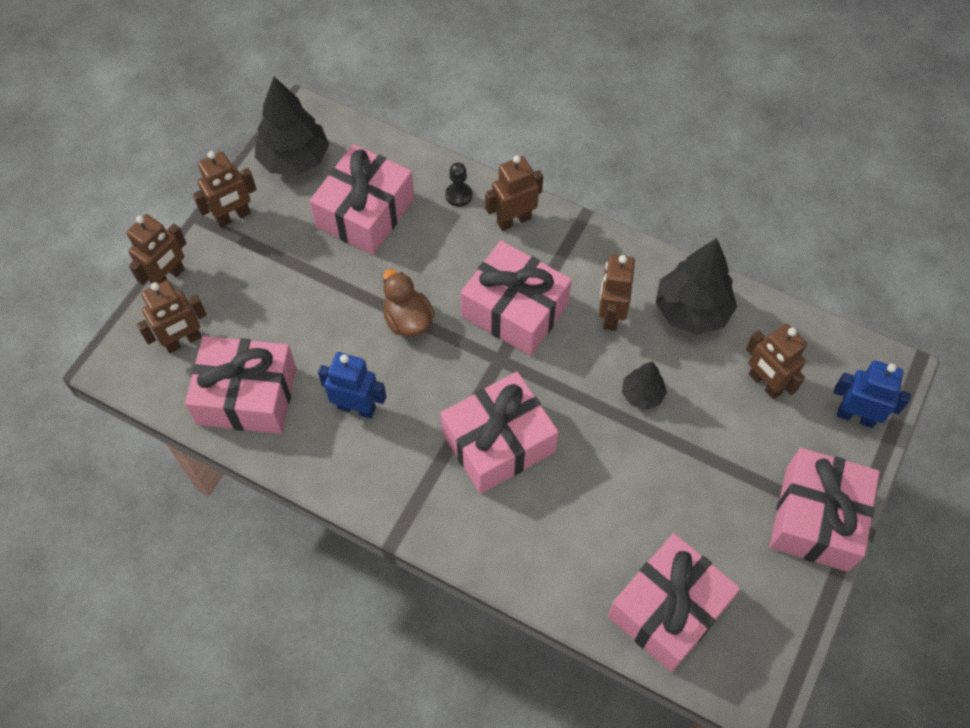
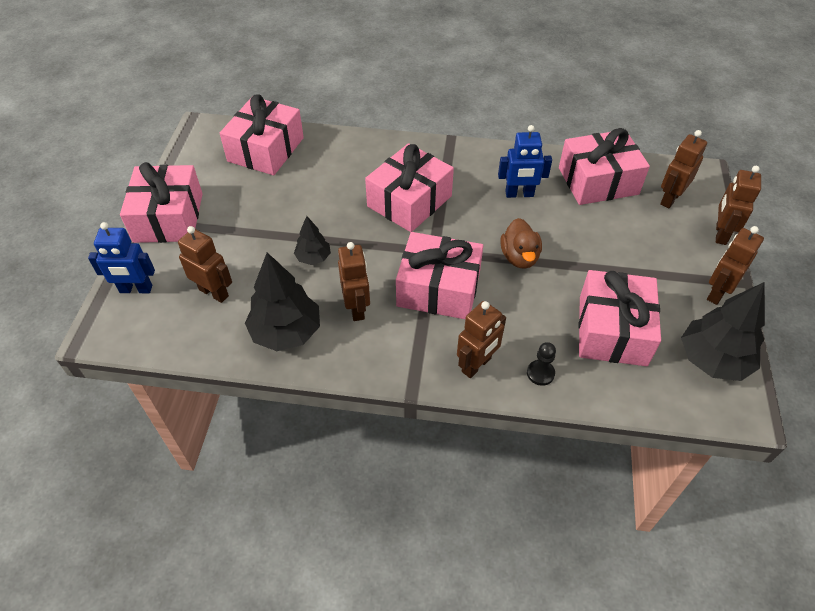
camera: 160 degrees right, 10 degrees down
(408, 320) = (519, 257): brown duck -> brown duck turned 45 degrees clockwise

